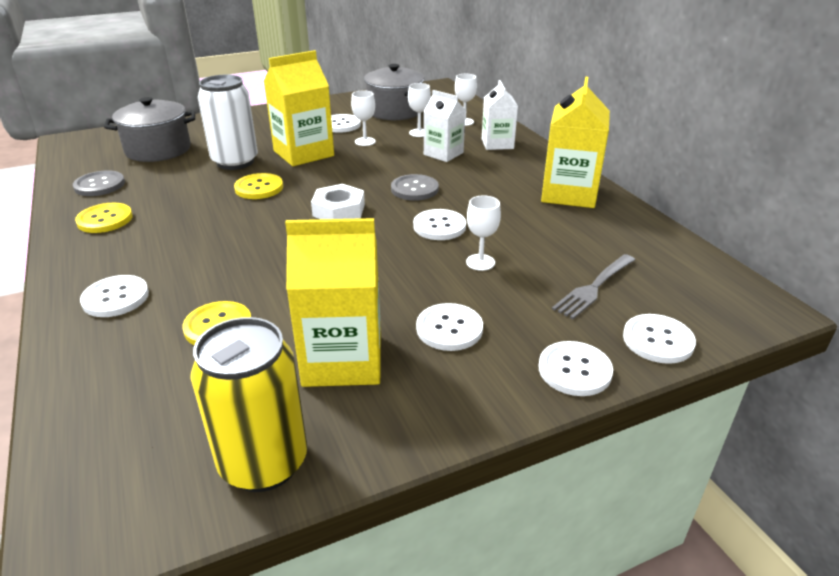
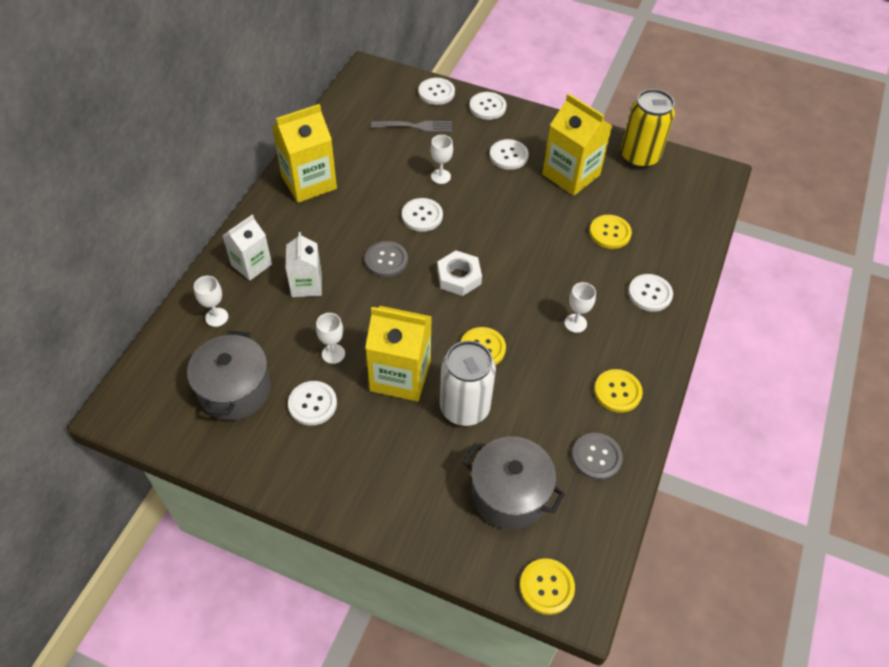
camera: 135 degrees left, 20 degrees up
(98, 137) = (546, 587): none -> yellow button
(419, 133) = (276, 331): white goblet -> white goblet (575, 323)

